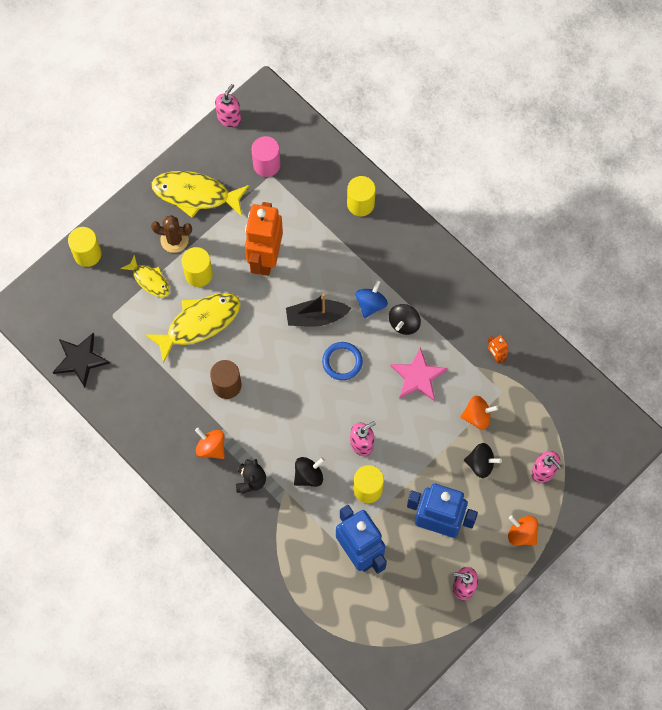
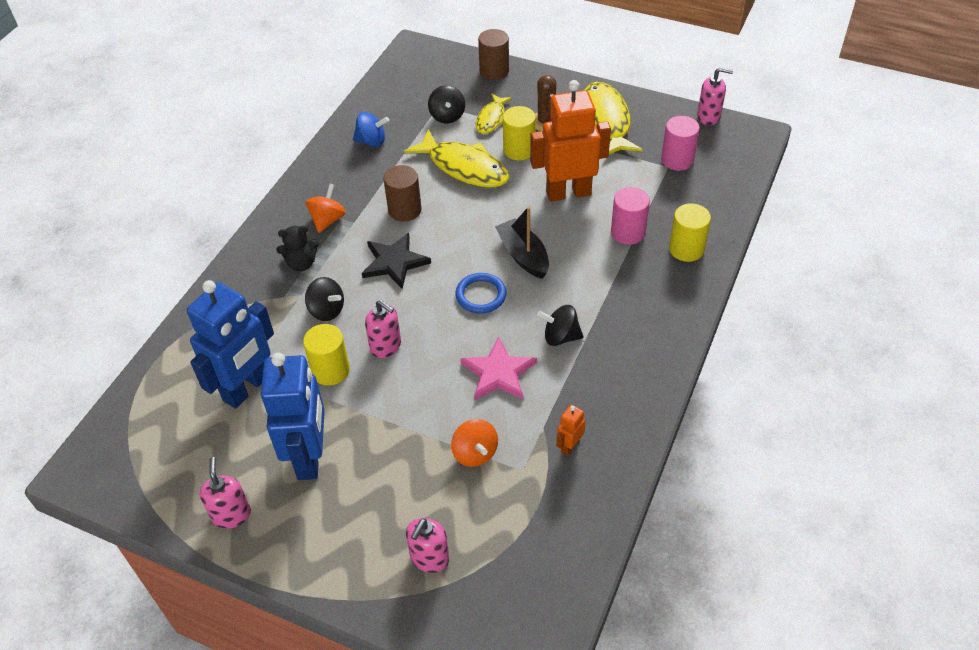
camera: 70 degrees right, 20 degrees down
(80, 360) = (381, 100): black star -> black star (394, 262)
(87, 254) = (494, 71): yellow cylinder -> brown cylinder
(326, 235) = (628, 232): none -> pink cylinder
(371, 304) = (567, 298): blue spinning top -> blue spinning top (371, 141)
(480, 464) = (410, 478): black spinning top -> black spinning top (447, 116)
(521, 534) = (328, 561): orange spinning top -> none

